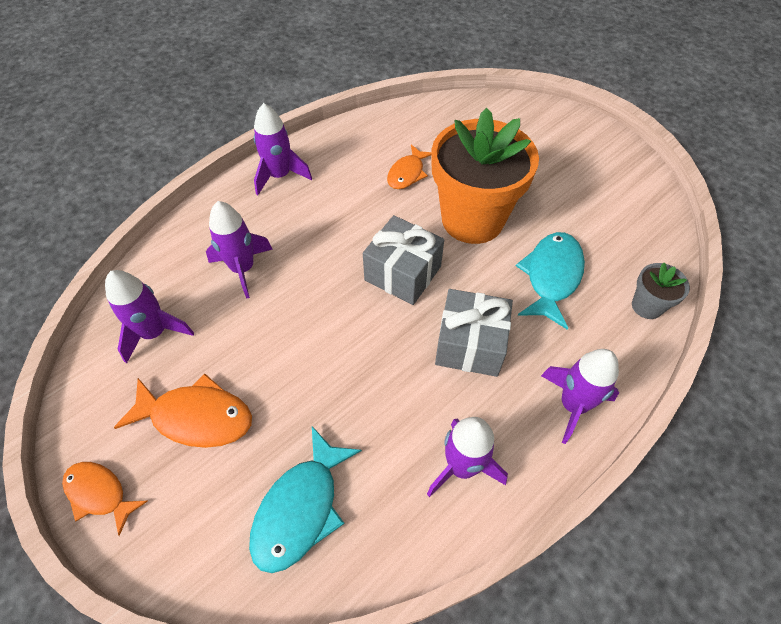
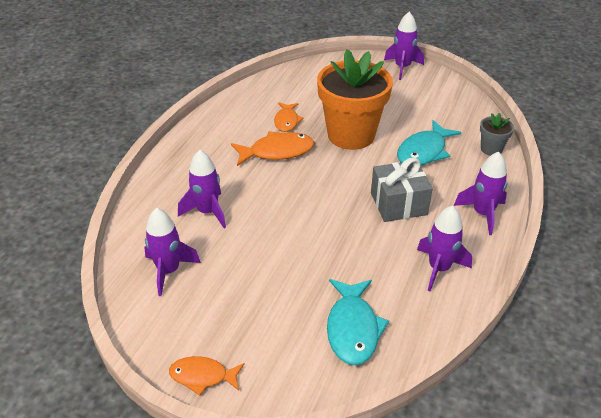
camera: 25 degrees left, 15 degrees down
(196, 417) = (240, 307): orange fish -> orange fish (277, 152)
(280, 176) = (192, 148): purple rocket -> purple rocket (402, 68)
(402, 273) = (326, 179): grey gift -> none
(551, 277) = (424, 151): turquoise fish -> turquoise fish turned 135 degrees counterclockwise

